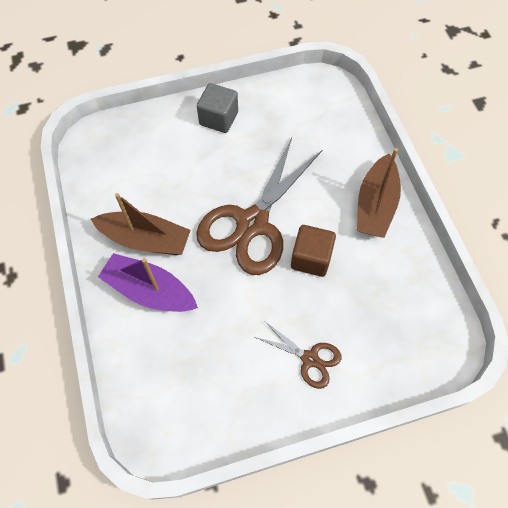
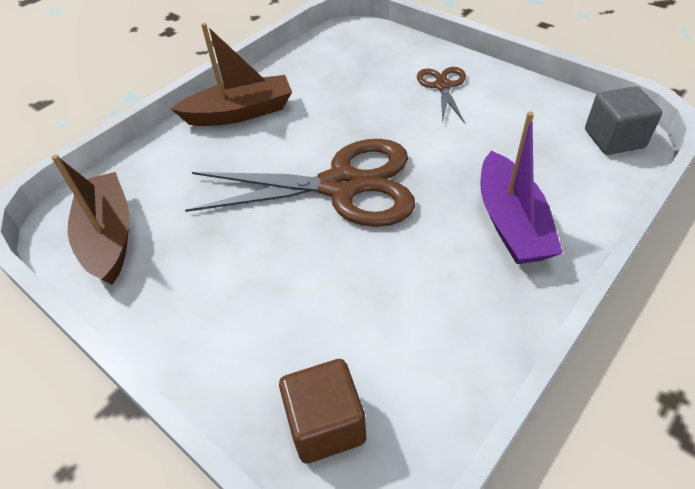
camera: 120 degrees left, 15 degrees down
(145, 240) = (457, 268): brown boat -> brown boat (109, 236)
(218, 118) = (196, 309): grey cube -> grey cube (614, 139)
(311, 258) = (343, 126): brown cube -> brown cube (326, 424)

